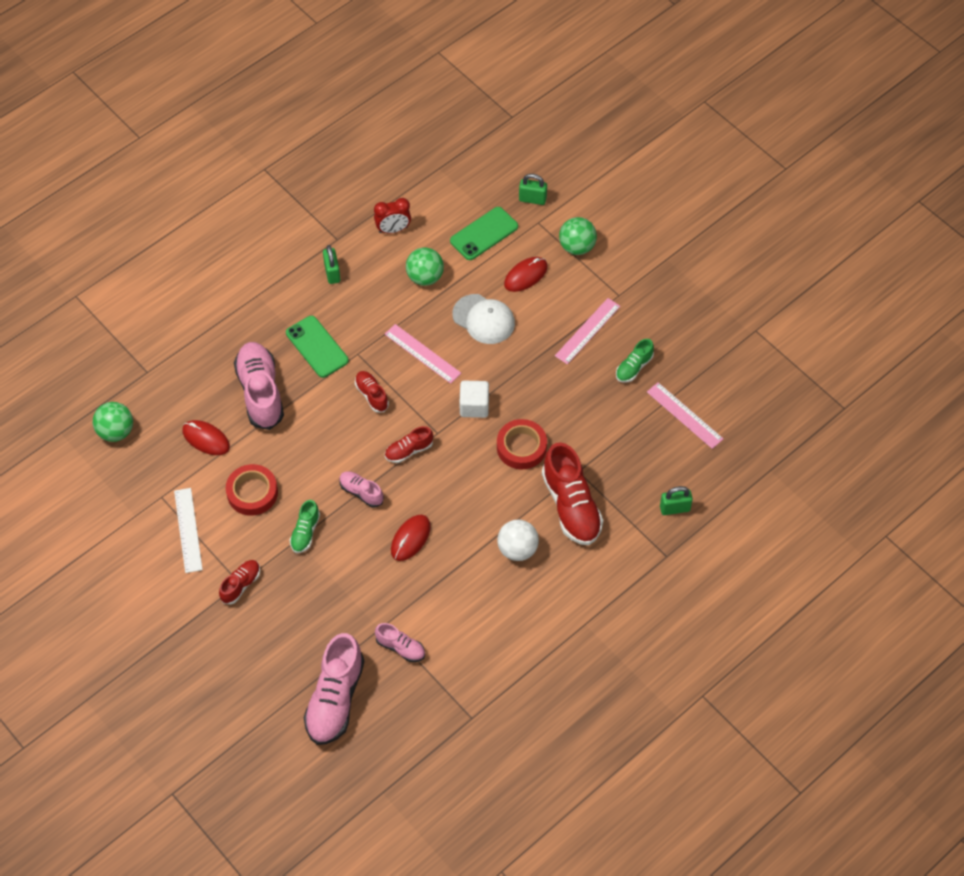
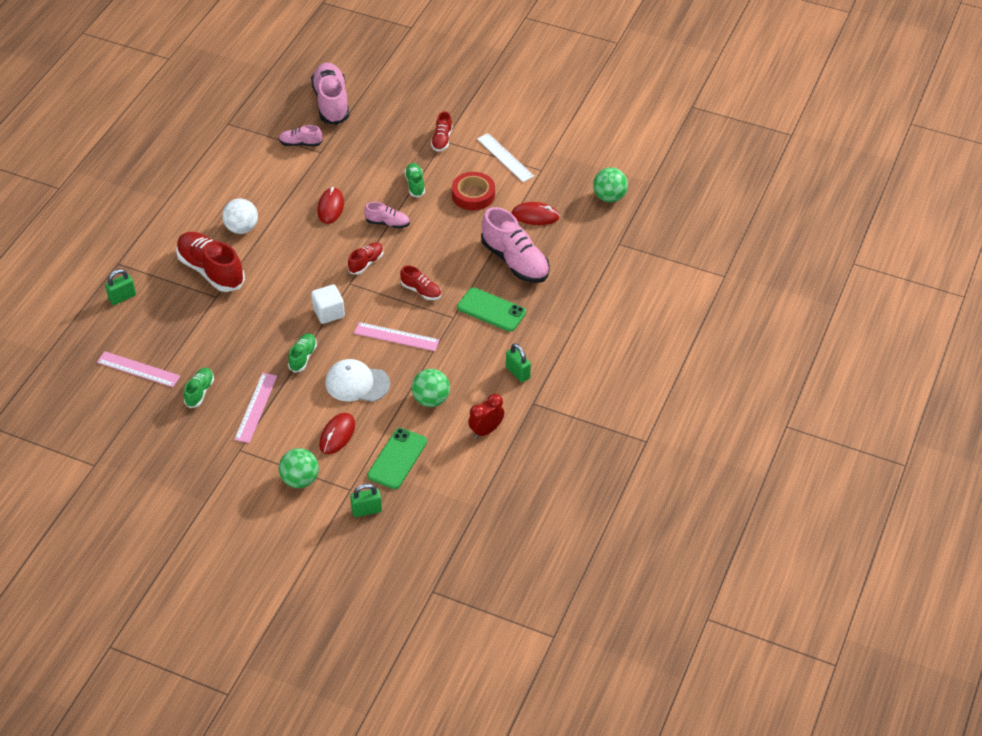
camera: 155 degrees right, 10 degrees down
(521, 366) = (303, 357): none -> green shoe
(521, 447) = (272, 297): red tape -> none

